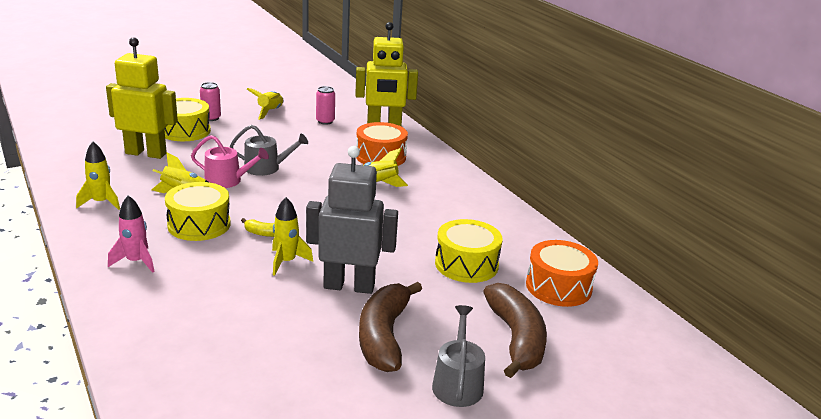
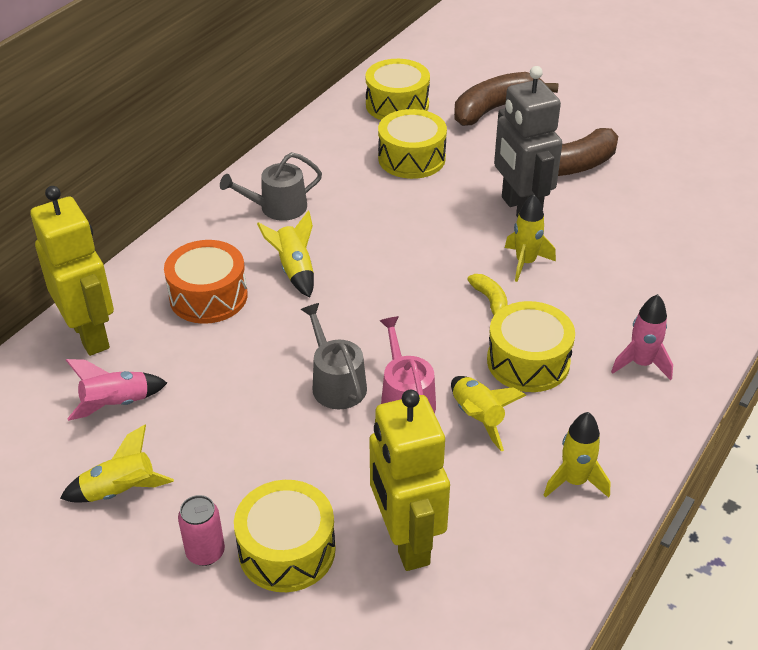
camera: 115 degrees left, 15 degrees up
(325, 121) = (116, 404): pink can -> pink rocket
(457, 383) = (577, 120): grey watering can -> grey watering can (277, 208)
(558, 287) = (397, 105): orange drum -> yellow drum

